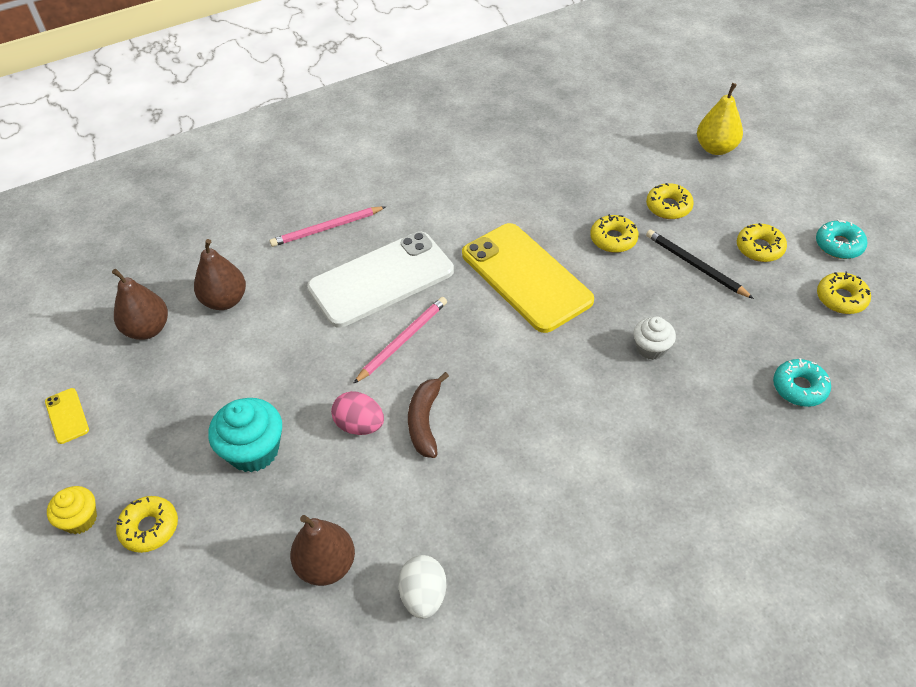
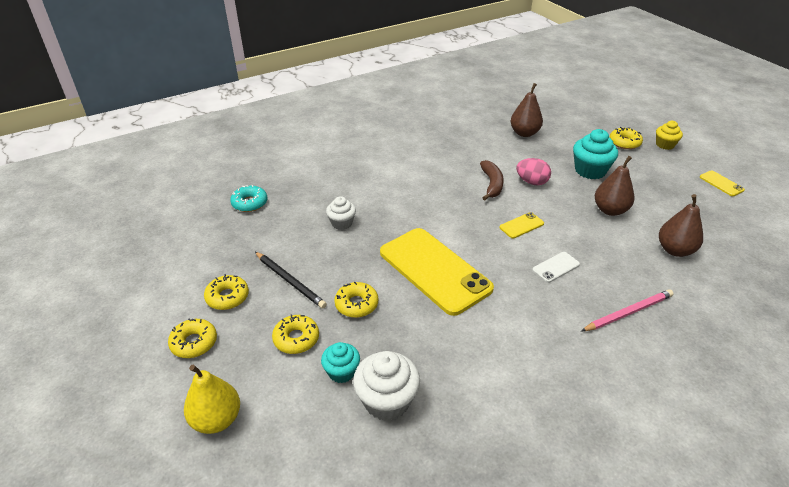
camera: 175 degrees right, 10 degrees down
(147, 329) = (717, 230): brown pear -> brown pear (610, 210)
(381, 279) = (556, 267): white phone -> white phone, size x0.40
(403, 340) = (521, 225): pink pencil -> yellow phone
(424, 596) = (473, 126): white egg -> none
(575, 160) = (387, 401): none -> white cupcake
(618, 180) = (341, 372): none -> turquoise cupcake
(839, 245) = (155, 300): turquoise donut -> none
(841, 298) = (184, 257): yellow donut -> yellow donut (194, 343)

